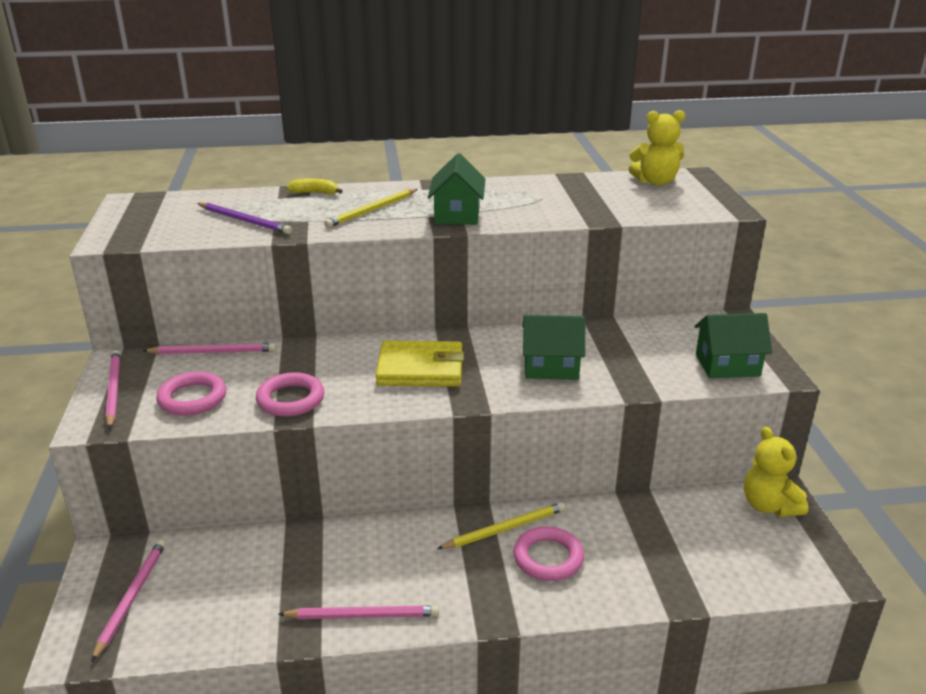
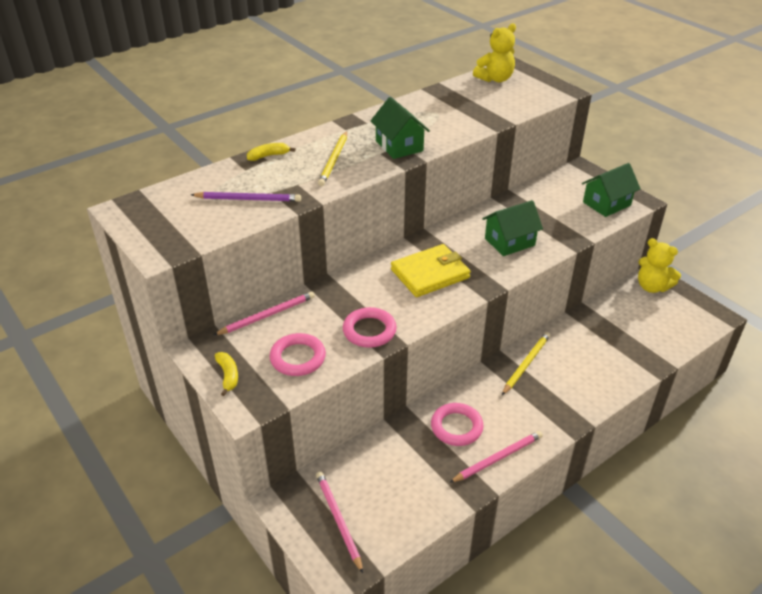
camera: 30 degrees left, 10 degrees up
(113, 390) = (228, 376): pink pencil -> yellow banana
(548, 558) = (567, 372): pink ring -> pink ring (456, 427)

